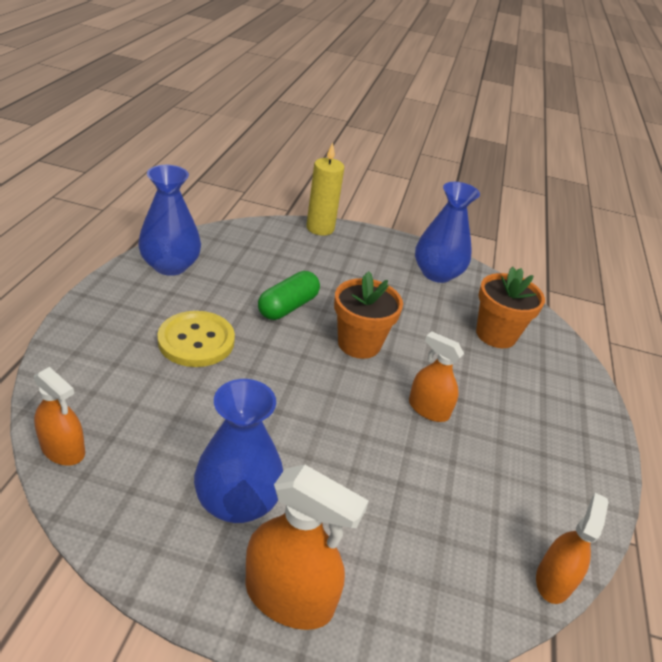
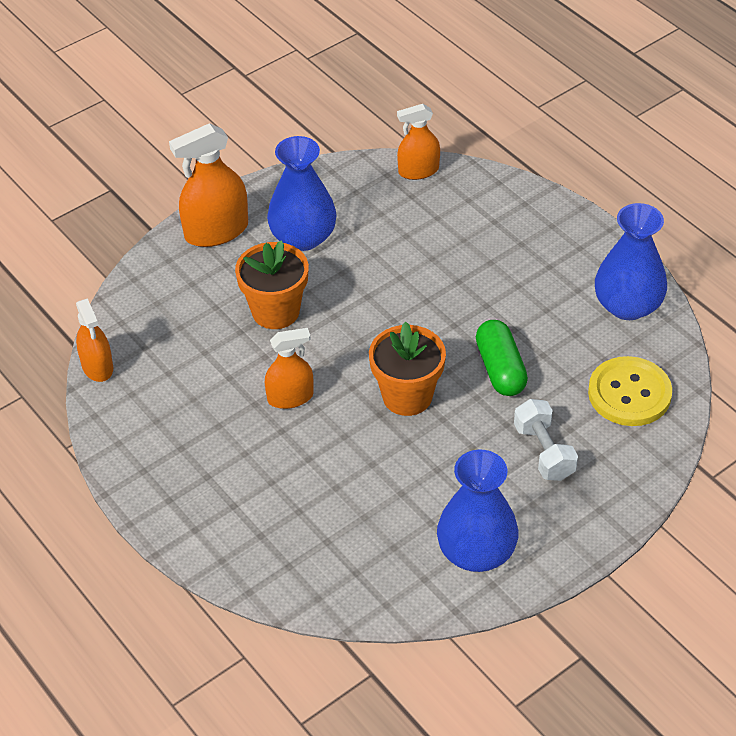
camera: 135 degrees right, 10 degrees up
(196, 341) = (491, 280): yellow button -> yellow button (629, 393)
(320, 228) = (643, 482): yellow candle -> none
(338, 268) = (544, 452): none -> white dumbbell
(496, 334) = (336, 531): orange flower pot -> orange flower pot (275, 311)

